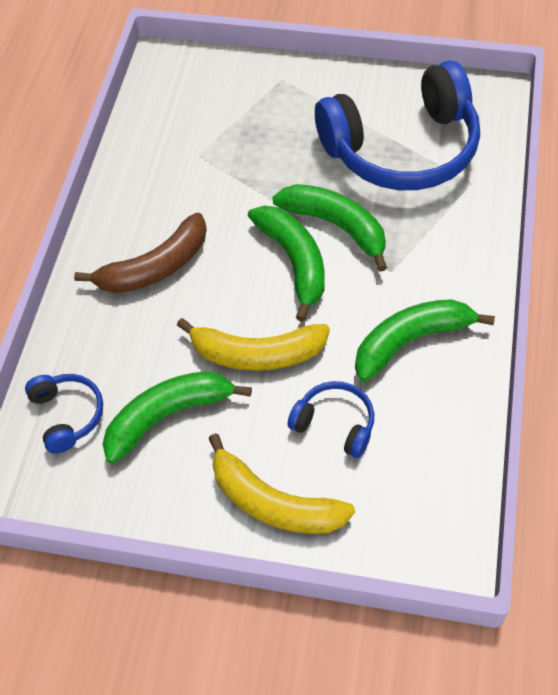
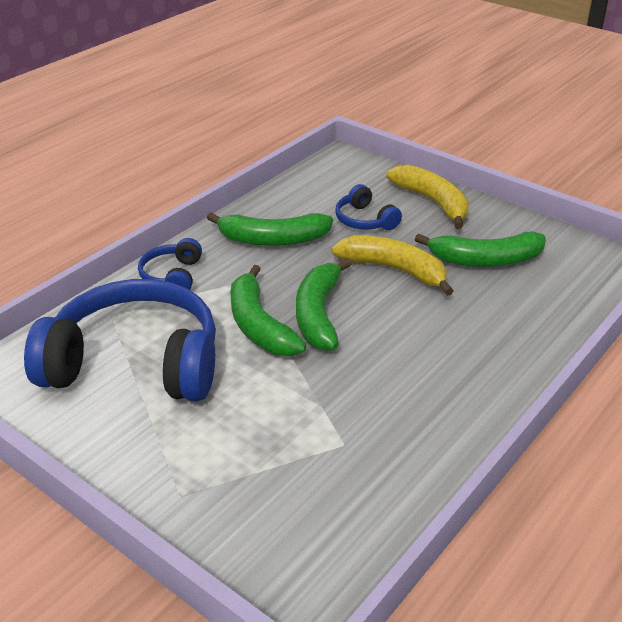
camera: 155 degrees left, 20 degrees down
(67, 415) = (568, 285): blue headphones -> blue headphones (172, 276)
(155, 267) = (449, 355): brown banana -> none

